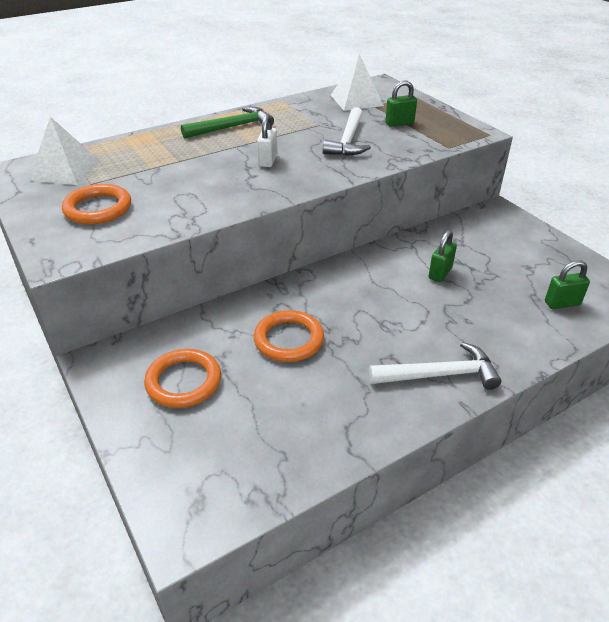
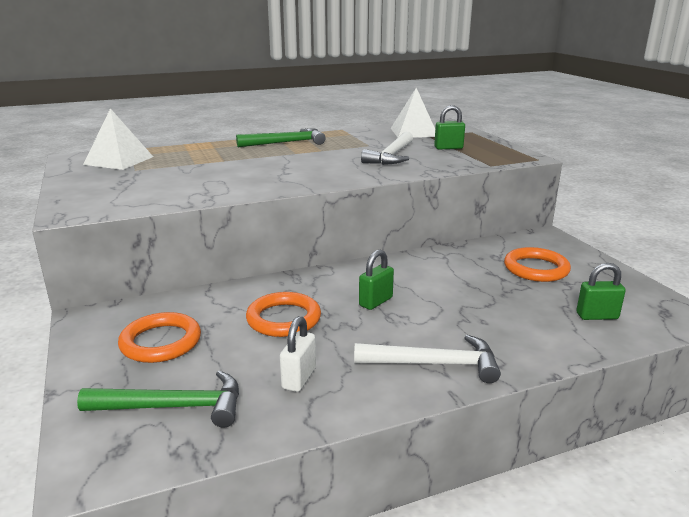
camera: 10 degrees right, 15 degrees down
(98, 208) = (130, 184): orange ring -> orange ring (536, 269)
(228, 453) = (174, 407): none -> green hammer
(268, 160) = (306, 164): white padlock -> white padlock (299, 378)
(440, 273) = (466, 280): green padlock -> green padlock (375, 302)

